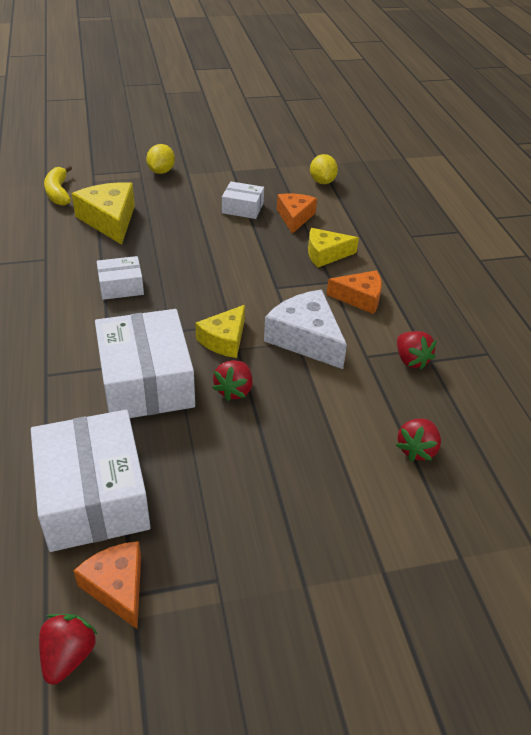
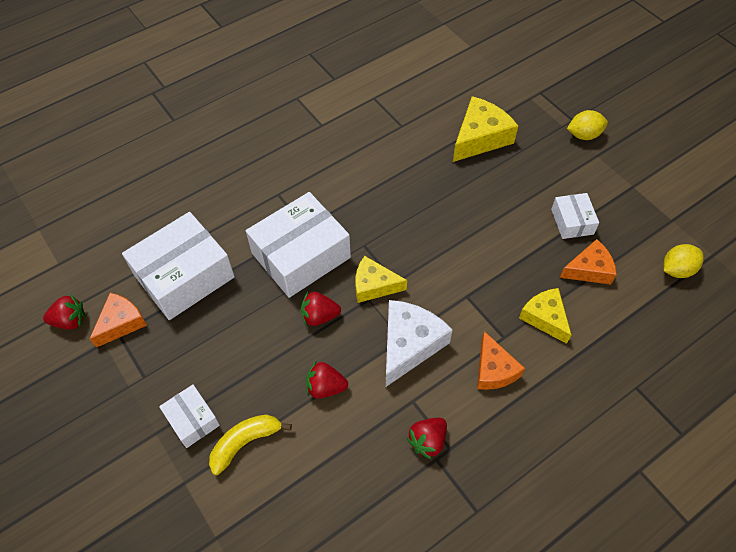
camera: 70 degrees right, 15 degrees up
(58, 193) = (494, 86): yellow banana -> yellow banana (245, 442)
(121, 286) = (398, 188): white box -> white box (192, 420)
(417, 449) = (315, 475): red strawberry -> red strawberry (325, 387)

